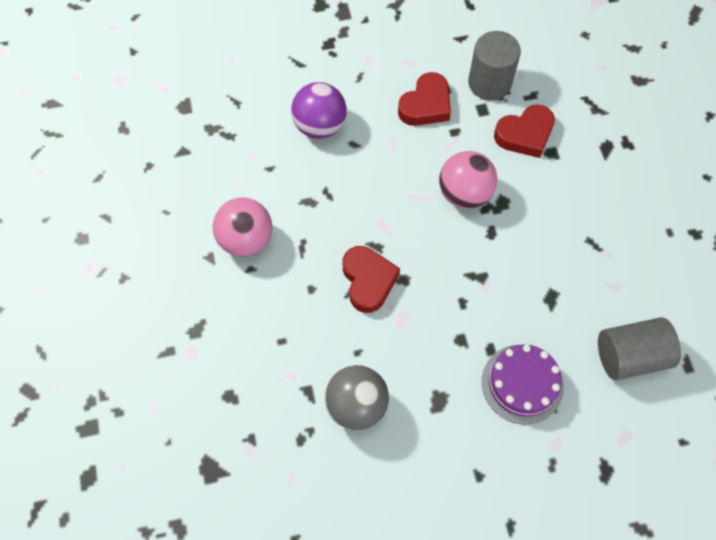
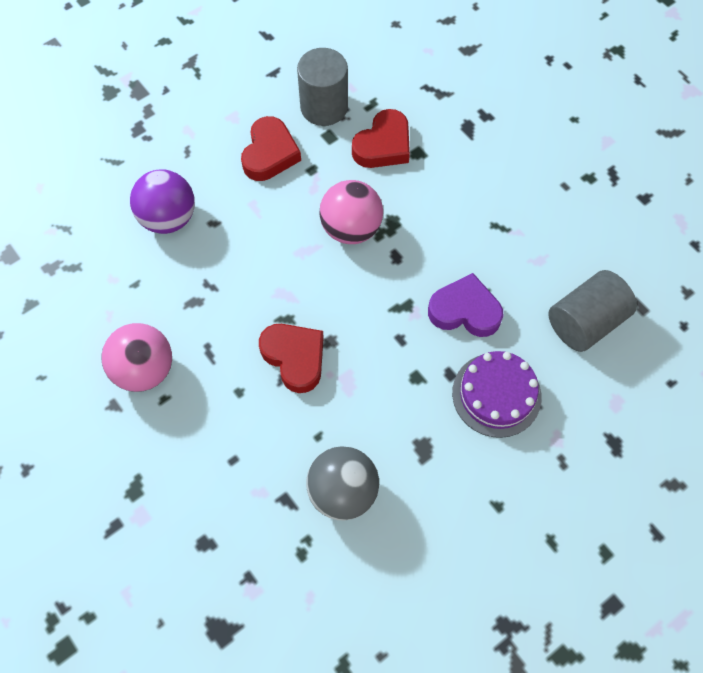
camera: 25 degrees left, 0 degrees up
(528, 302) = (465, 311): none -> purple heart

